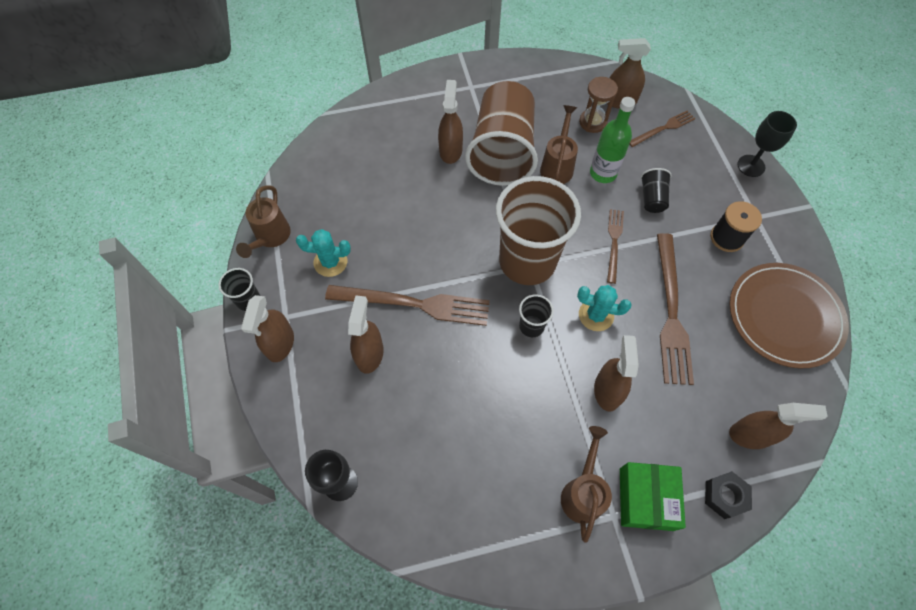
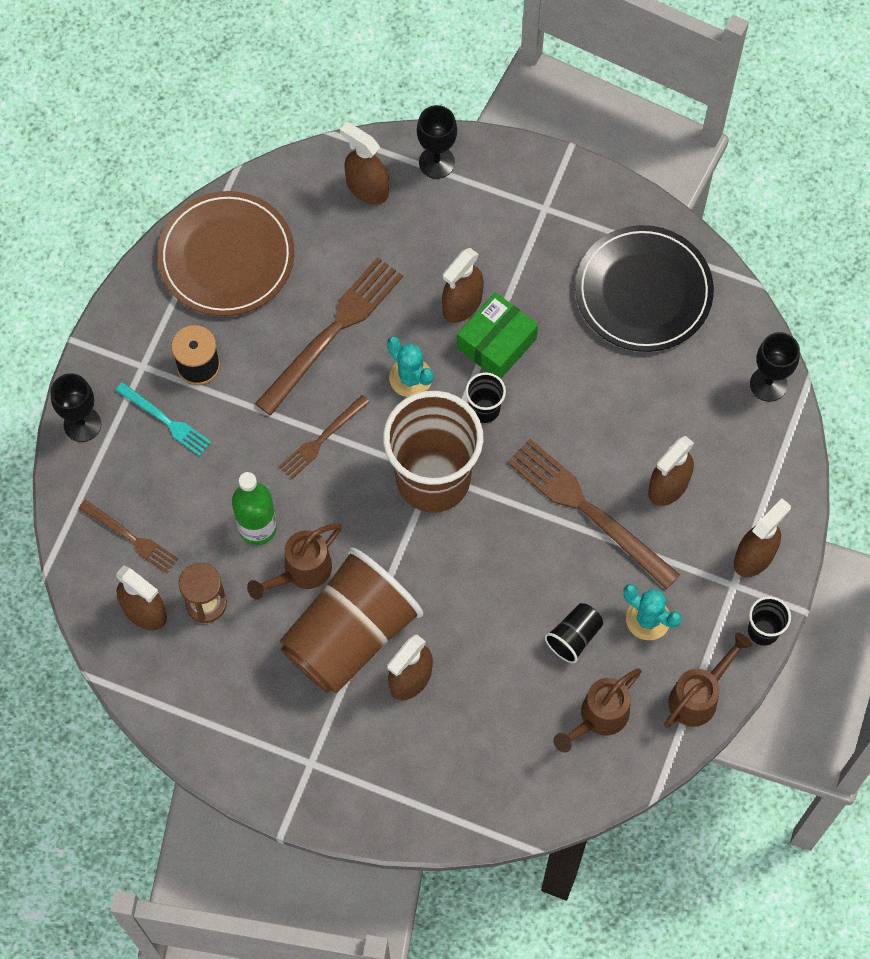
camera: 145 degrees left, 5 degrees up
(486, 496) = (643, 291): none -> black plate
(582, 492) = (556, 241): brown watering can -> brown watering can (598, 718)
(646, 499) = (505, 202): green box -> green box (496, 343)
(652, 198) = (232, 460): black cup -> black cup (574, 637)
(663, 128) = (131, 538): brown fork -> brown fork turned 150 degrees counterclockwise
(710, 196) = (166, 420): none -> turquoise fork
(724, 496) = (436, 162): black nut -> black goblet

